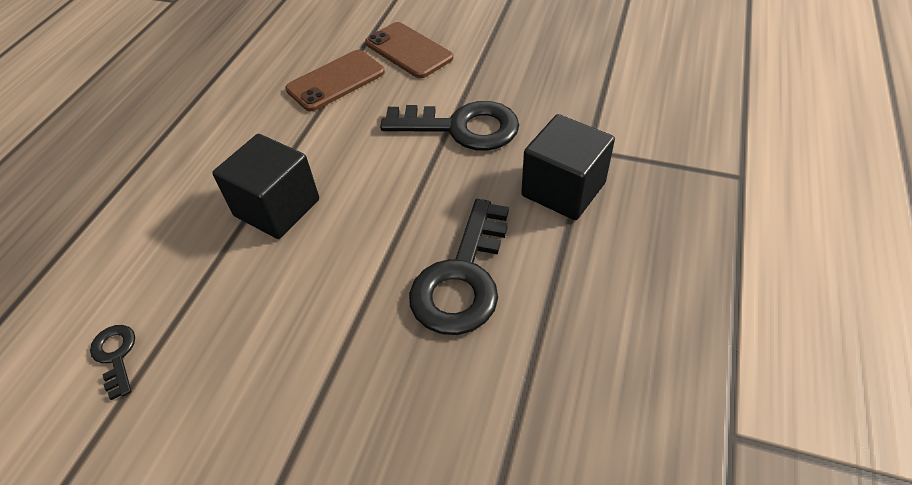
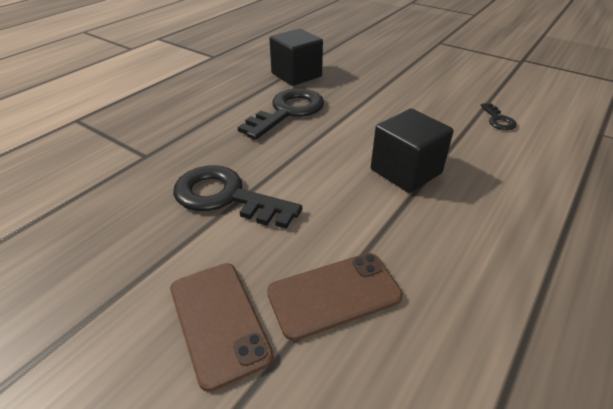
camera: 165 degrees left, 10 degrees down
(563, 189) = (190, 137): black cube -> black cube (296, 75)

